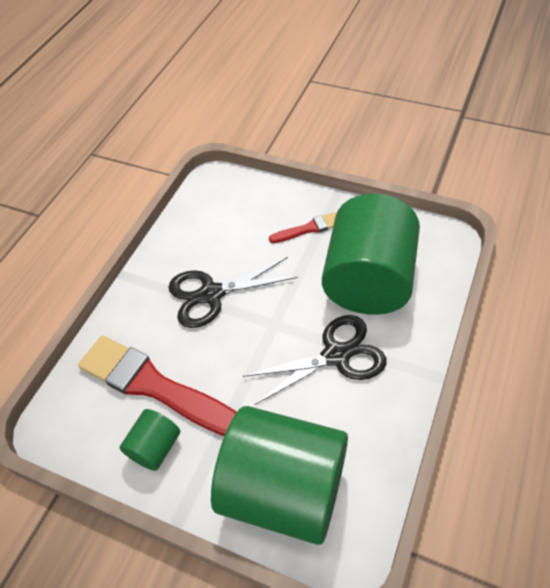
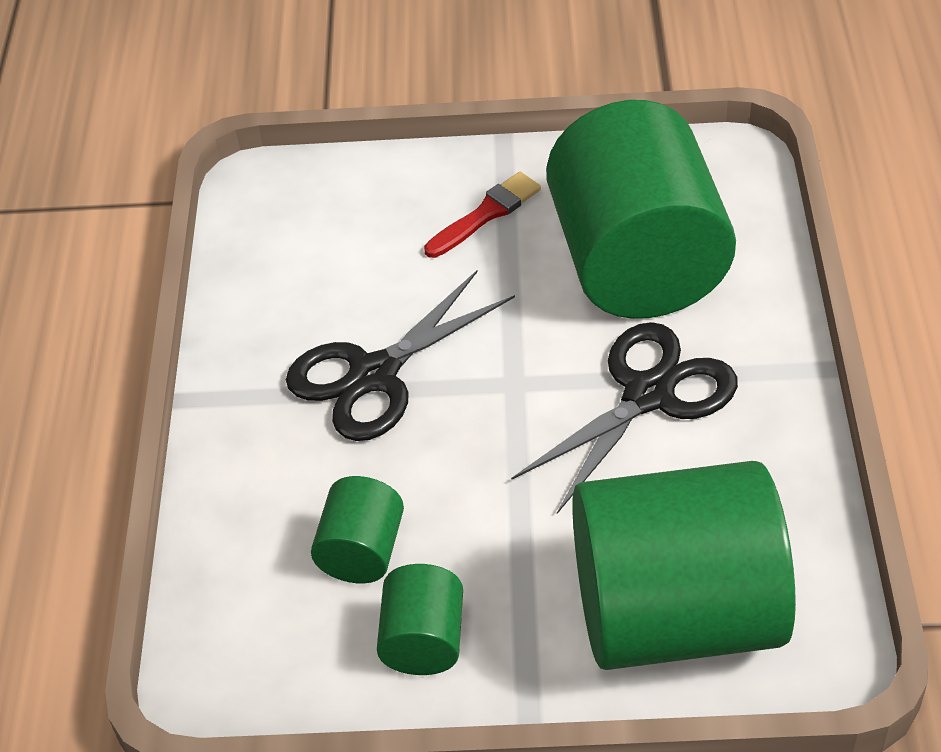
camera: 25 degrees left, 5 degrees down
(154, 386) = (361, 551): red brush -> green cylinder

